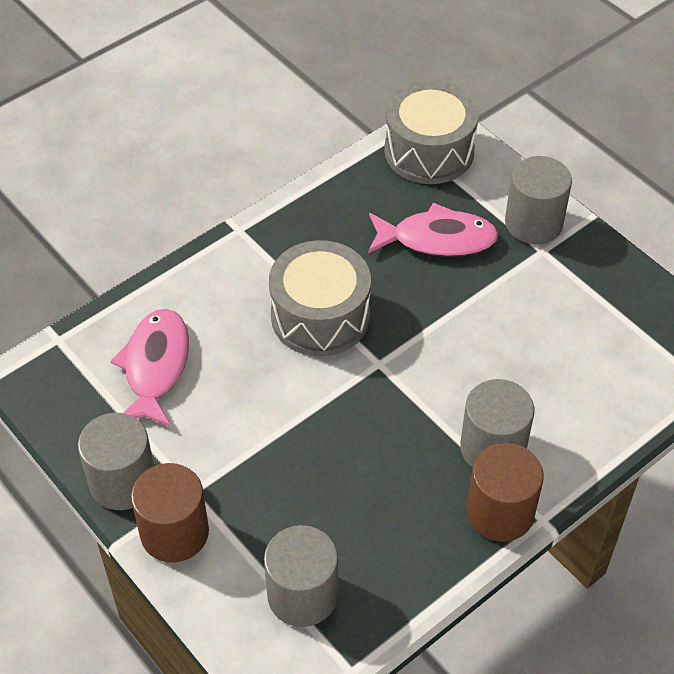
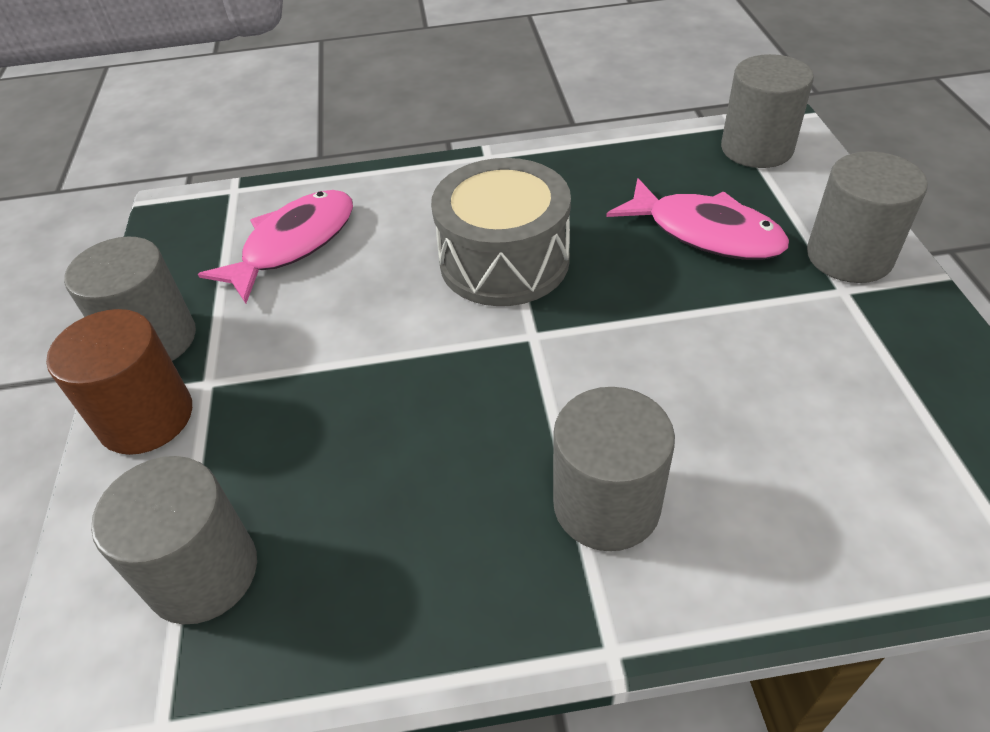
camera: 35 degrees right, 5 degrees down
(429, 151) = (756, 148): grey drum -> grey cylinder
(500, 512) = (553, 603): brown cylinder -> none

